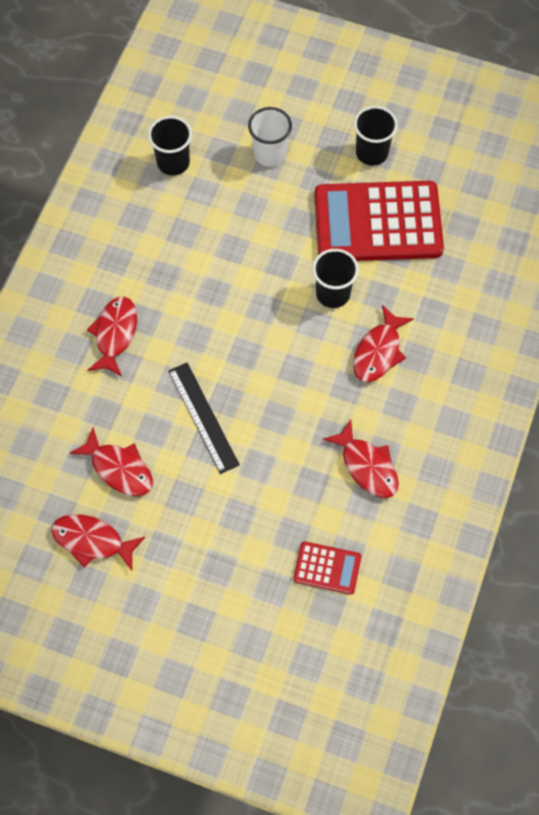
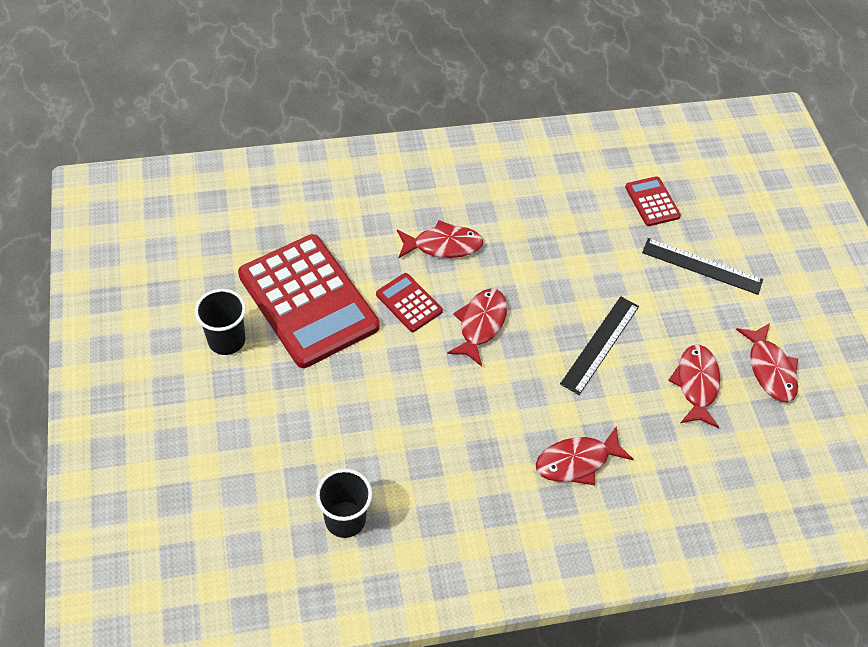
camera: 125 degrees left, 10 degrees down
(228, 561) = (702, 266): none -> black ruler
(270, 154) = (279, 430): white cup -> none
(333, 294) = (409, 303): black cup -> red calculator
(367, 466) = (551, 211): red fish -> red fish (480, 324)

